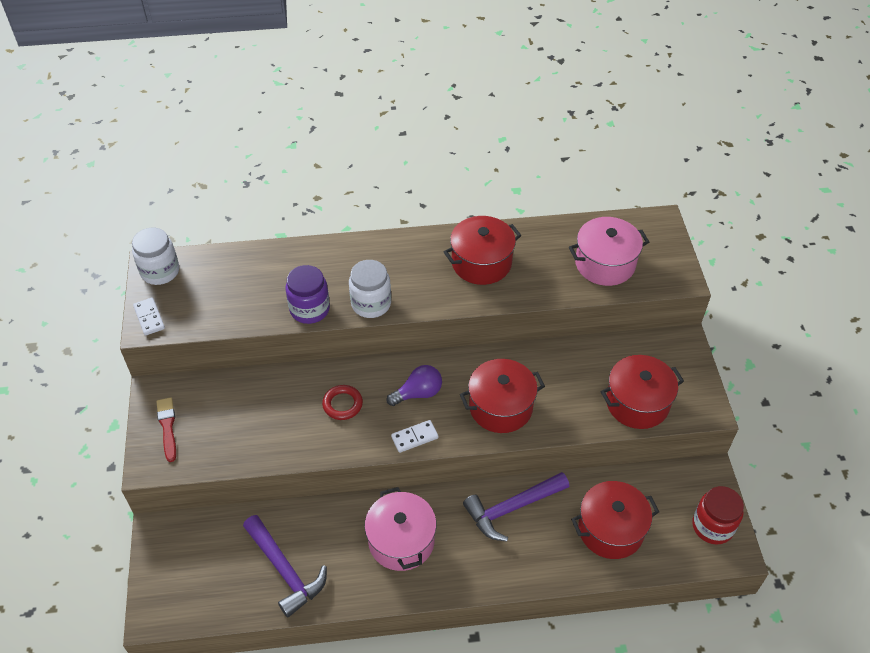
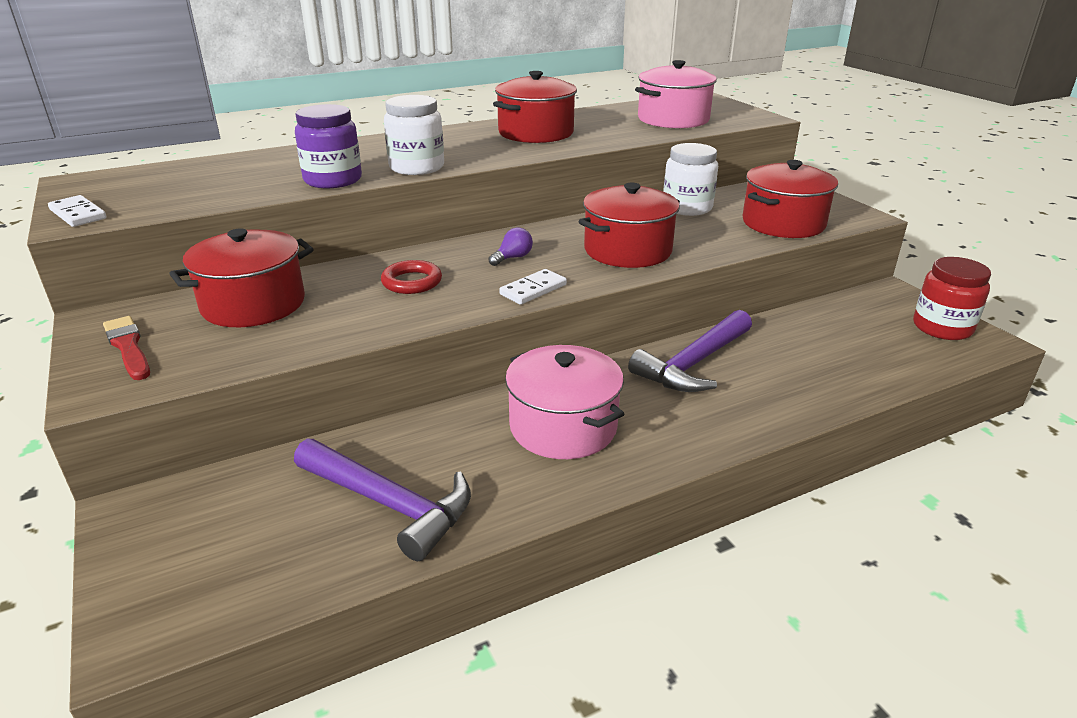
camera: 20 degrees left, 20 degrees down
(160, 271) = (91, 183): white jar -> white jar (687, 208)
(418, 393) = (512, 258): purple light bulb -> purple light bulb, size x0.63
(610, 529) = (832, 355): red pot -> red pot (253, 304)

